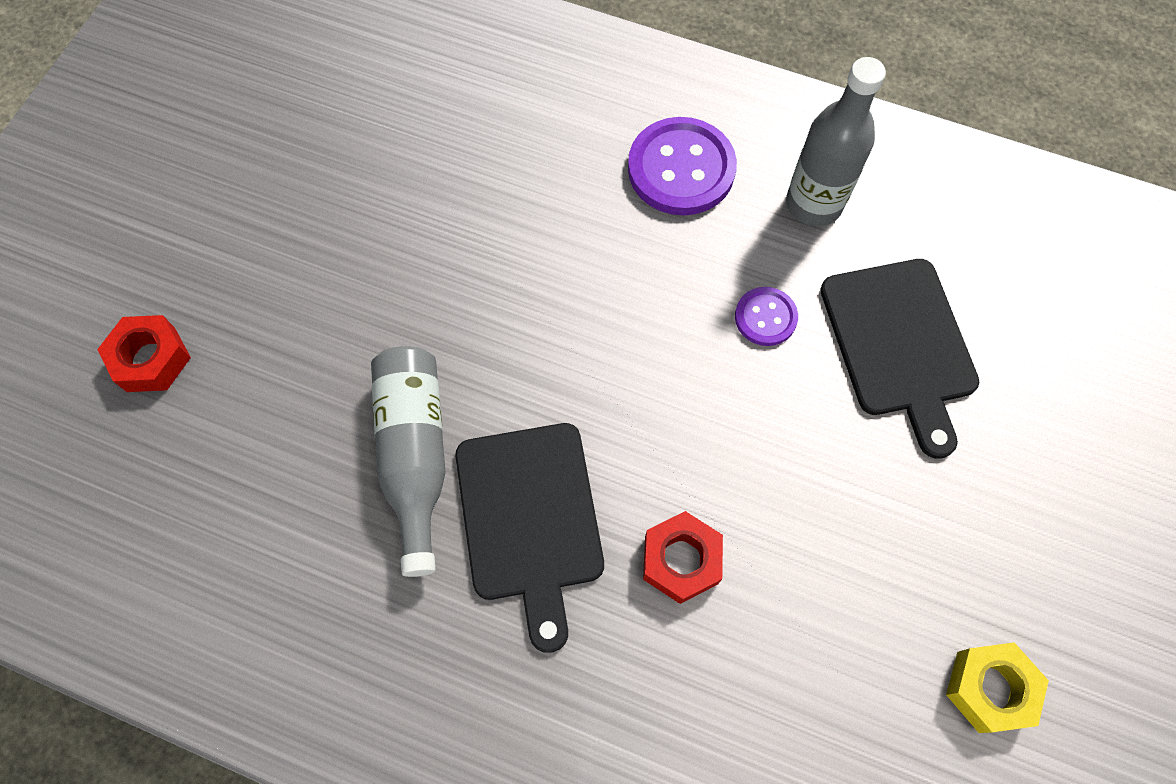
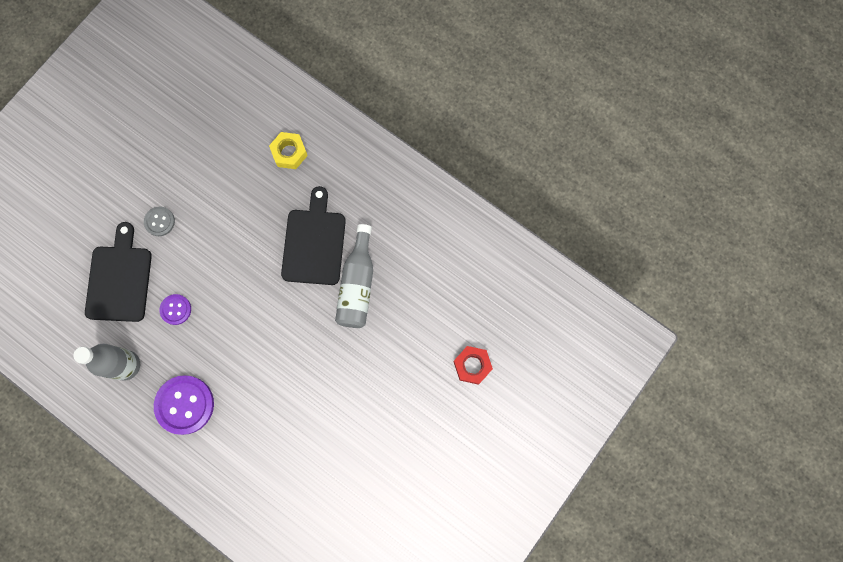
camera: 165 degrees left, 10 degrees up
(681, 560) = (256, 209): red nut -> none
(875, 478) = (159, 221): none -> grey button
(989, 689) = (154, 130): yellow nut -> yellow nut (289, 153)

